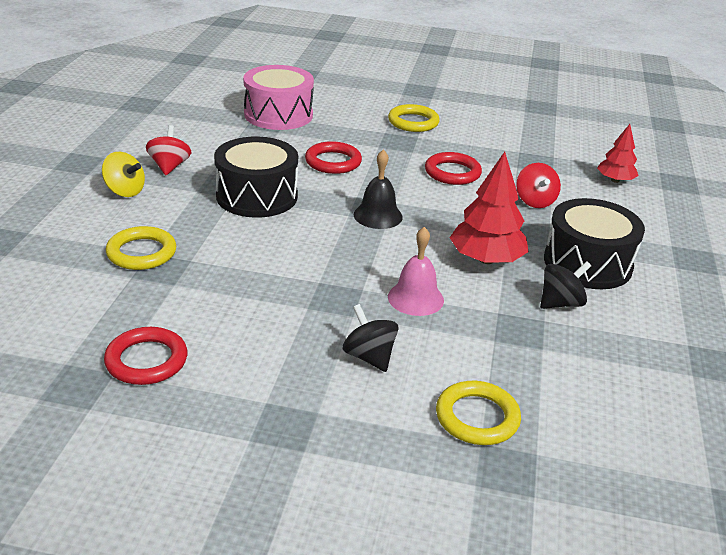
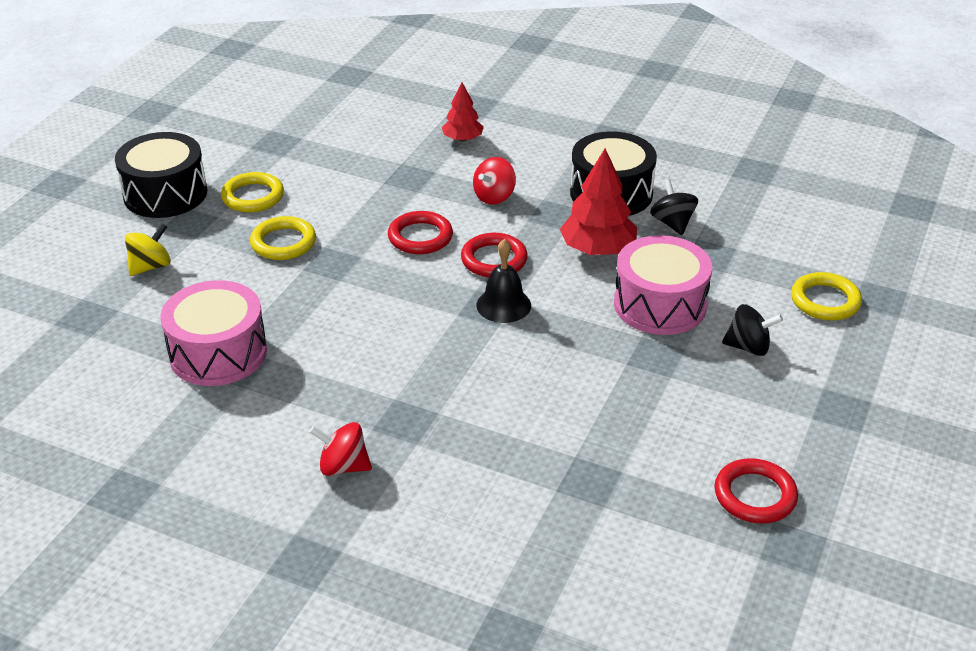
camera: 75 degrees left, 5 degrees up
(125, 191) = (402, 511): yellow spinning top -> yellow spinning top (150, 266)
(141, 253) = (555, 497): yellow ring -> yellow ring (253, 196)
(257, 196) = (441, 392): black drum -> black drum (165, 194)
(333, 162) = (370, 321): red ring -> red ring (494, 260)
(369, 357) = (748, 347): black spinning top -> black spinning top turned 150 degrees counterclockwise
(415, 298) = (660, 305): pink bell -> pink drum
(535, 201) = (494, 197): red spinning top -> red spinning top turned 120 degrees clockwise

